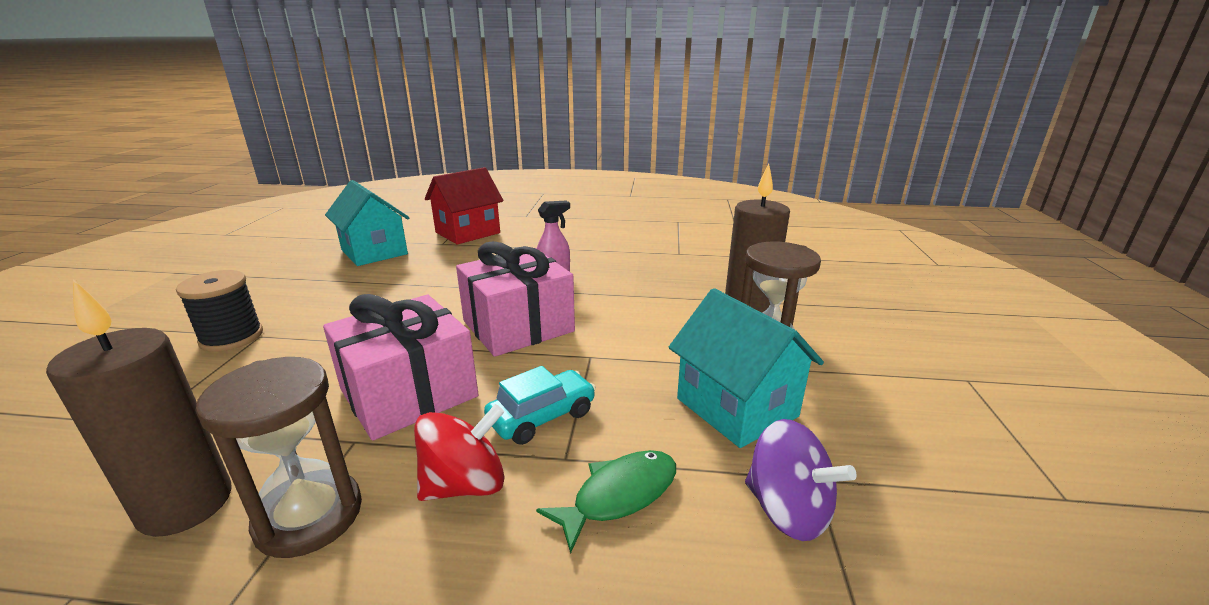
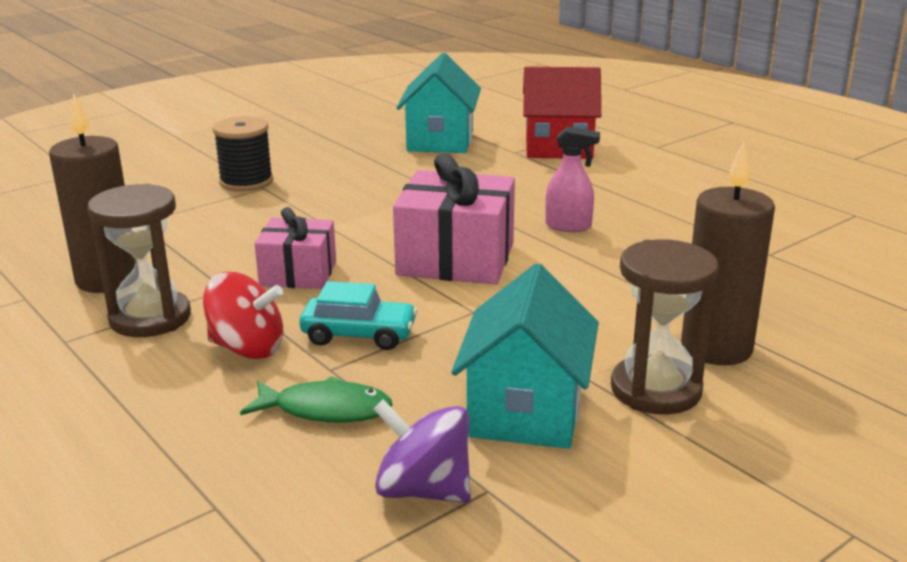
camera: 45 degrees right, 0 degrees up
(409, 393) = (298, 273): pink gift -> pink gift, size x0.62
(787, 510) = (423, 490): purple spinning top -> purple spinning top turned 120 degrees clockwise

